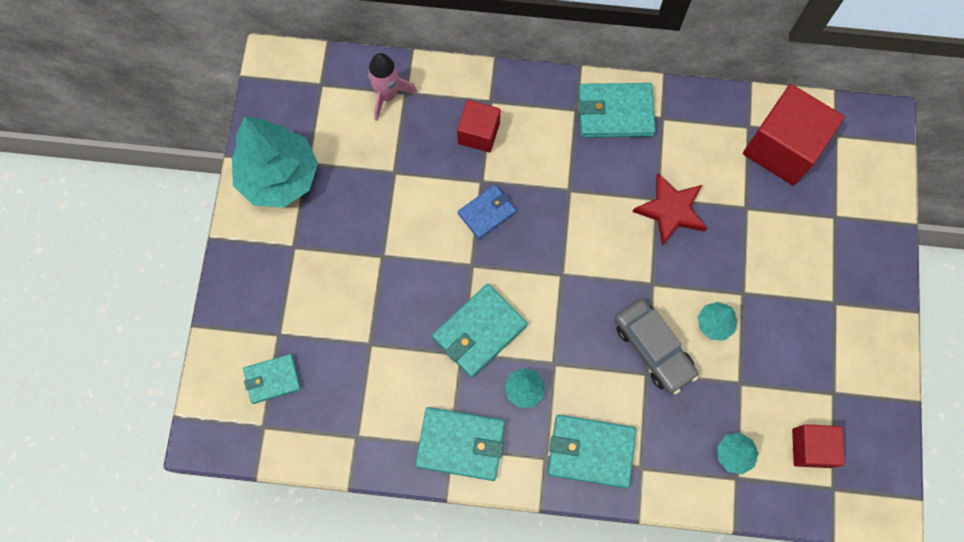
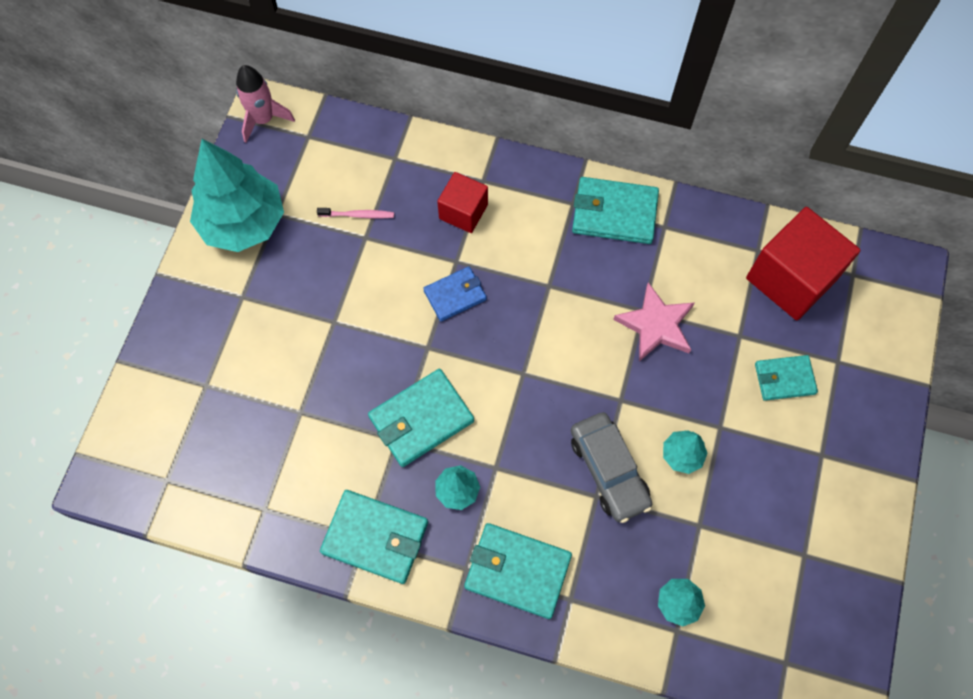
camera: 10 degrees right, 5 degrees down
(272, 379) = (188, 432): turquoise wallet -> turquoise wallet (784, 379)
(383, 152) = (358, 215): none -> pink toothbrush
(388, 95) = (375, 158): pink rocket -> pink rocket (264, 119)
(671, 210) = (656, 325): red star -> pink star
(811, 448) = (768, 612): red cube -> none

